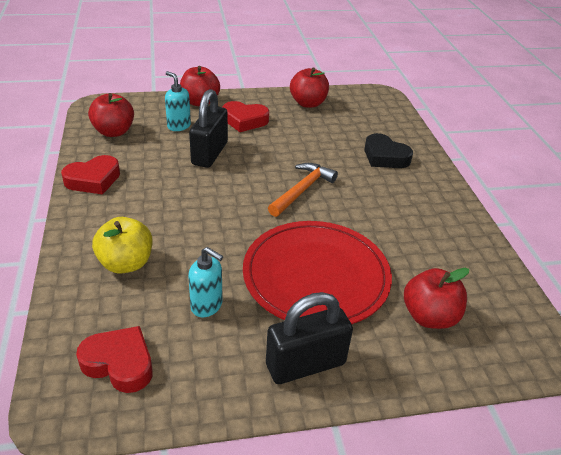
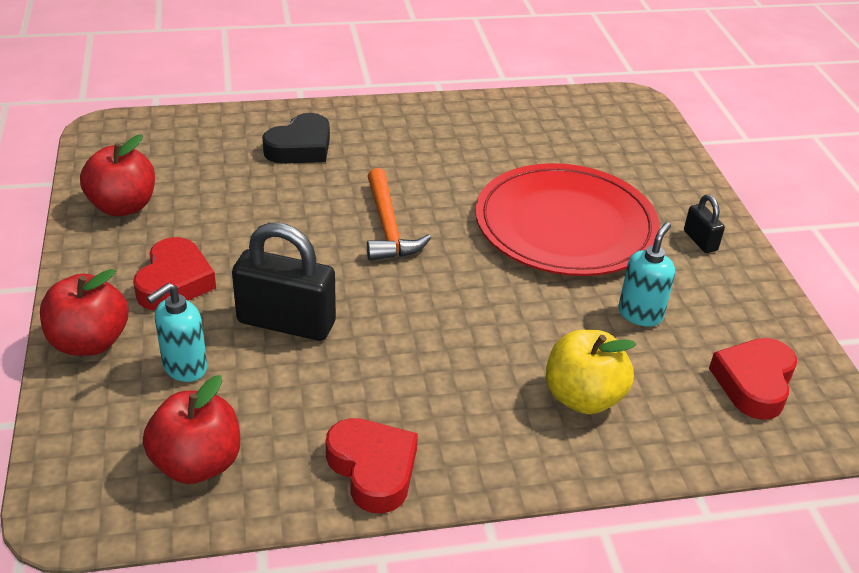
camera: 90 degrees left, 0 degrees up
(302, 190) = (388, 227): orange hammer -> orange hammer turned 135 degrees counterclockwise
(305, 364) = (700, 241): black padlock -> black padlock, size x0.50
(429, 316) = (607, 155): red apple -> none

